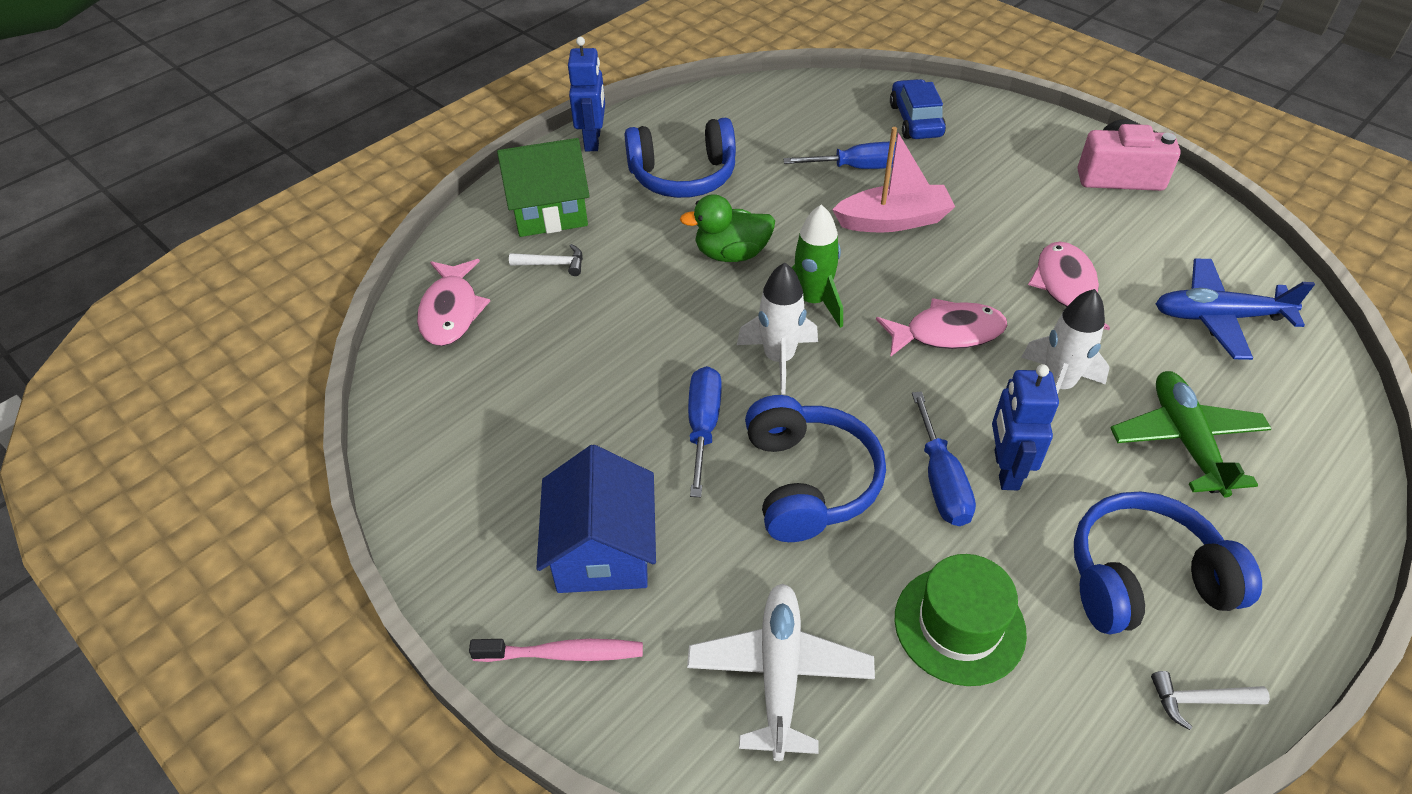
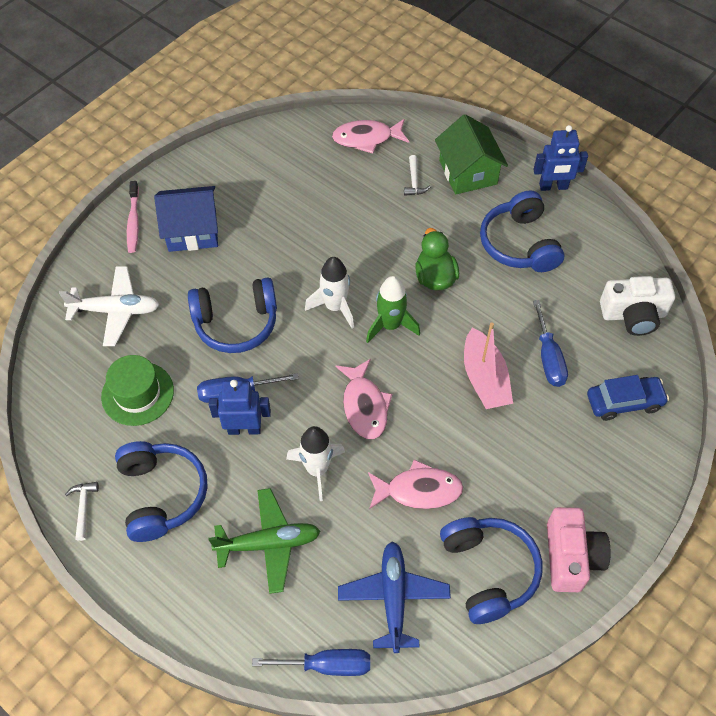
camera: 85 degrees right, 10 degrees up
(703, 426) = (278, 270): blue screwdriver -> blue screwdriver (327, 665)
(797, 102) = (633, 315): none -> white camera
(1156, 237) = (488, 571): none -> blue headphones

